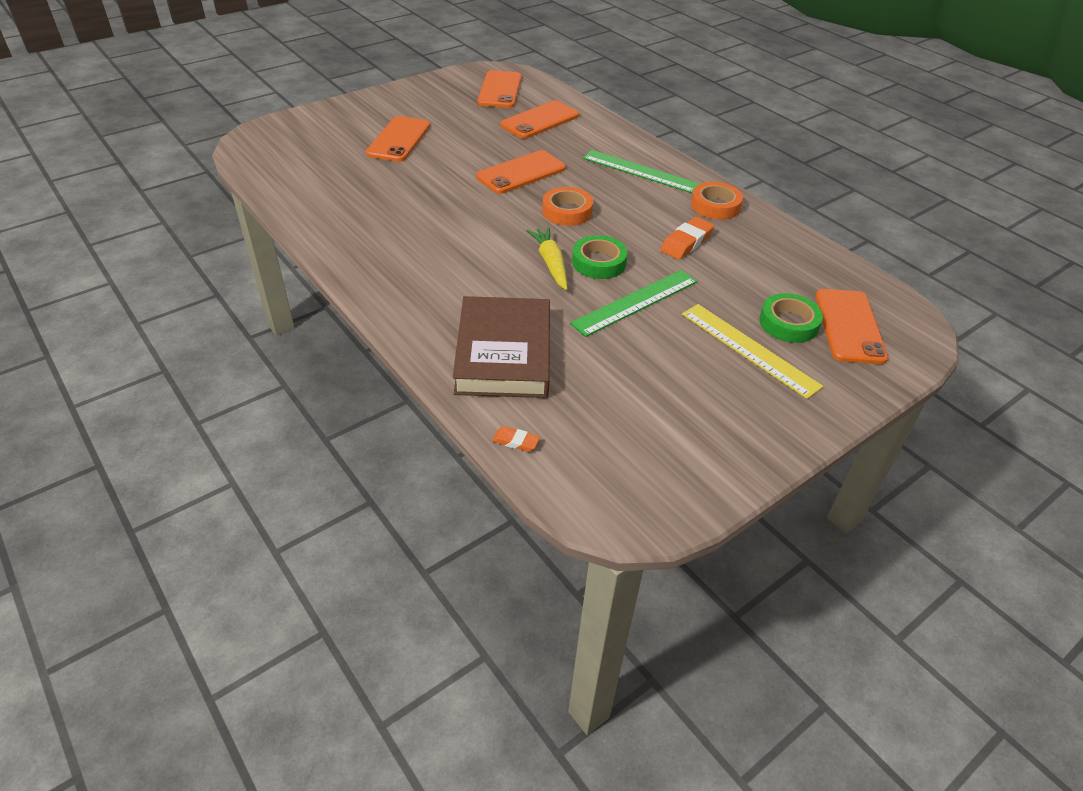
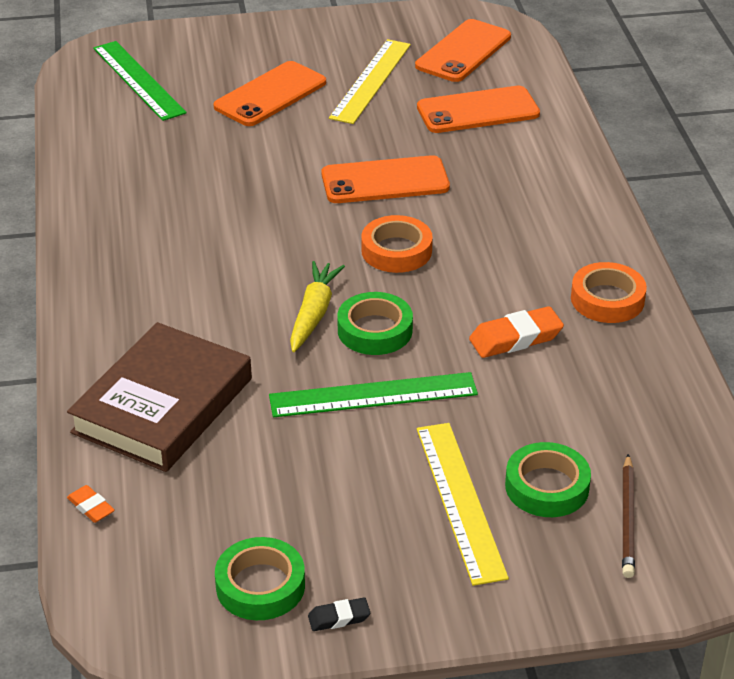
camera: 30 degrees right, 5 degrees down
(458, 118) = (371, 81): none -> yellow ruler
(640, 171) = (549, 221): green ruler -> green ruler (139, 80)
(681, 451) = (260, 585): none -> green tape
(750, 452) = (339, 618): none -> black eraser
(849, 326) = (627, 519): orange phone -> brown pencil

